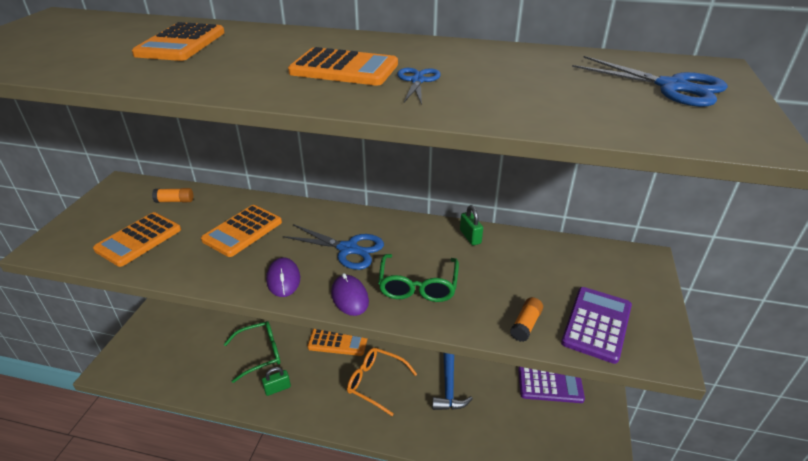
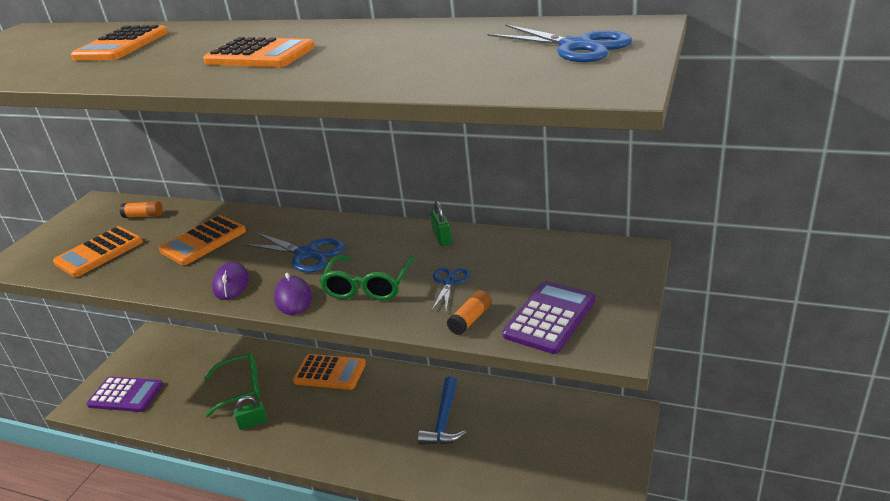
camera: 10 degrees right, 5 degrees down
(376, 382) = (361, 417): orange glasses -> none
(417, 81) = (322, 60): blue scissors -> blue scissors (449, 282)
(550, 384) = (564, 419): purple calculator -> purple calculator (126, 395)

